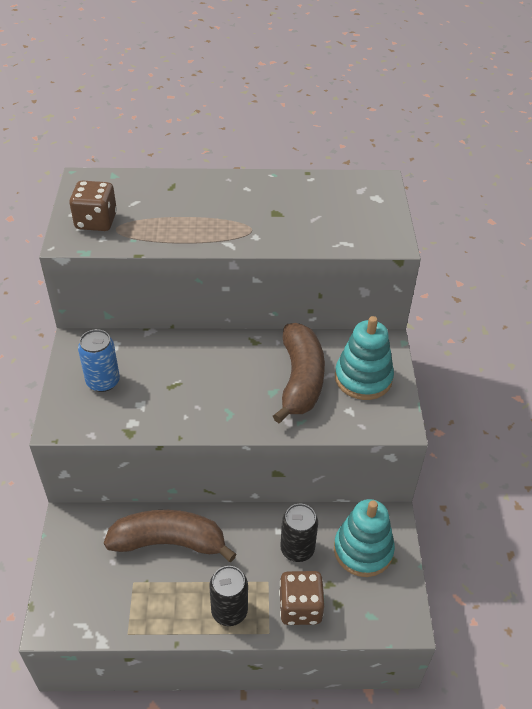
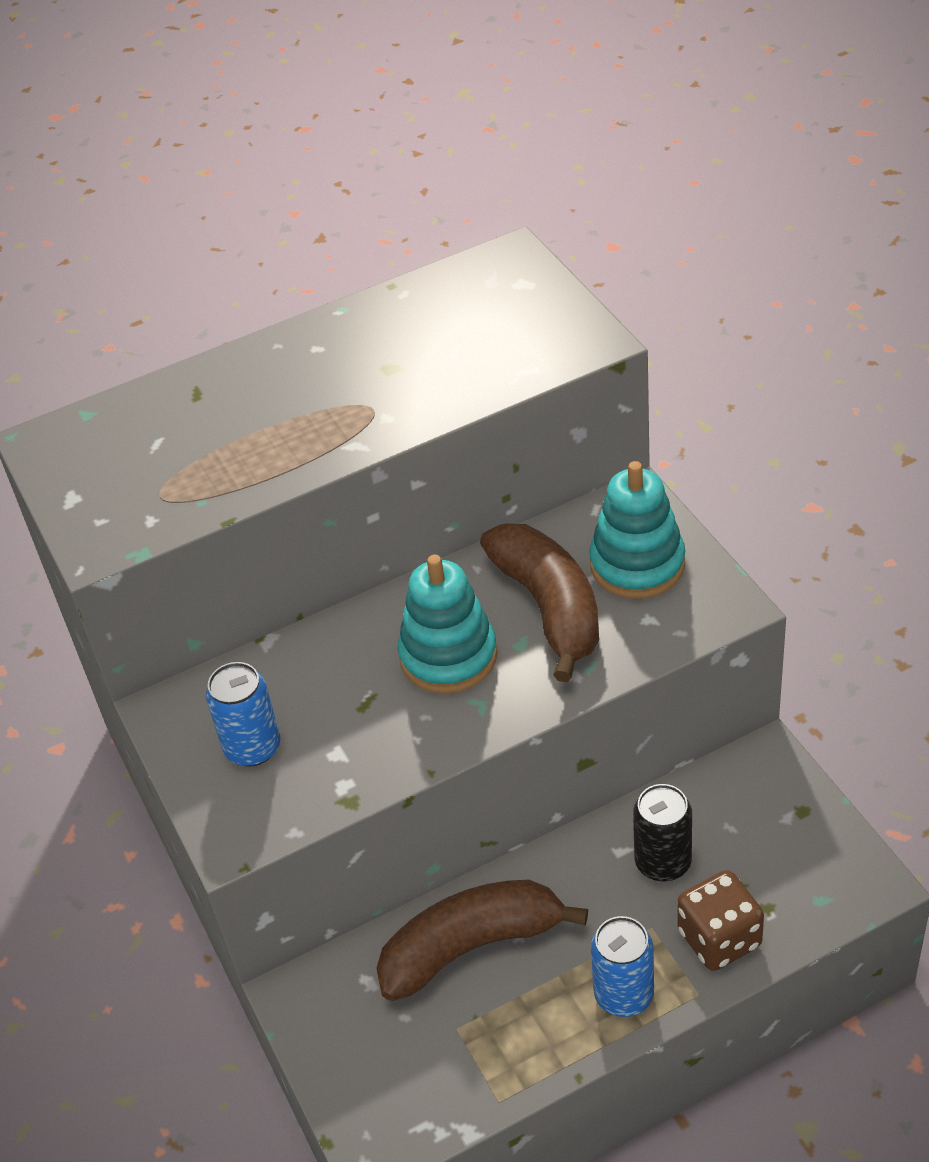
camera: 20 degrees left, 0 degrees up
(96, 221) = (119, 498): brown dice -> none
(229, 611) = (624, 994): black can -> blue can
(363, 550) = (755, 818): turquoise stacking toy -> turquoise stacking toy (448, 656)

